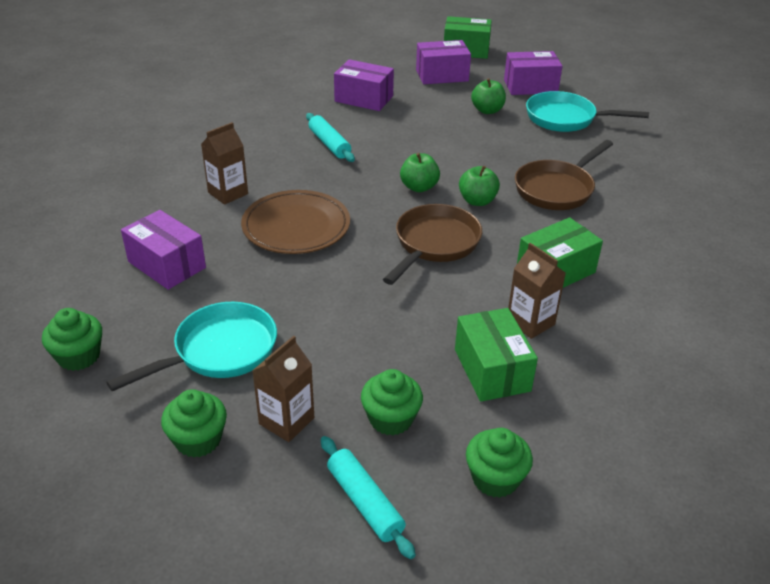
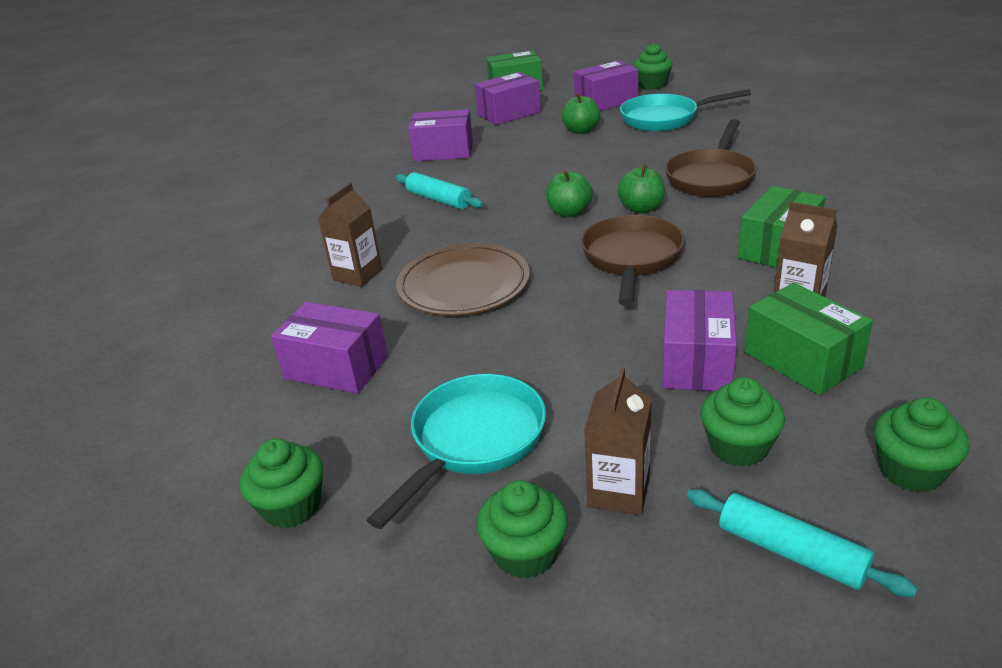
camera: 15 degrees left, 5 degrees down
(414, 345) = (696, 362): none -> purple box
(583, 79) = (652, 85): none -> green cupcake

